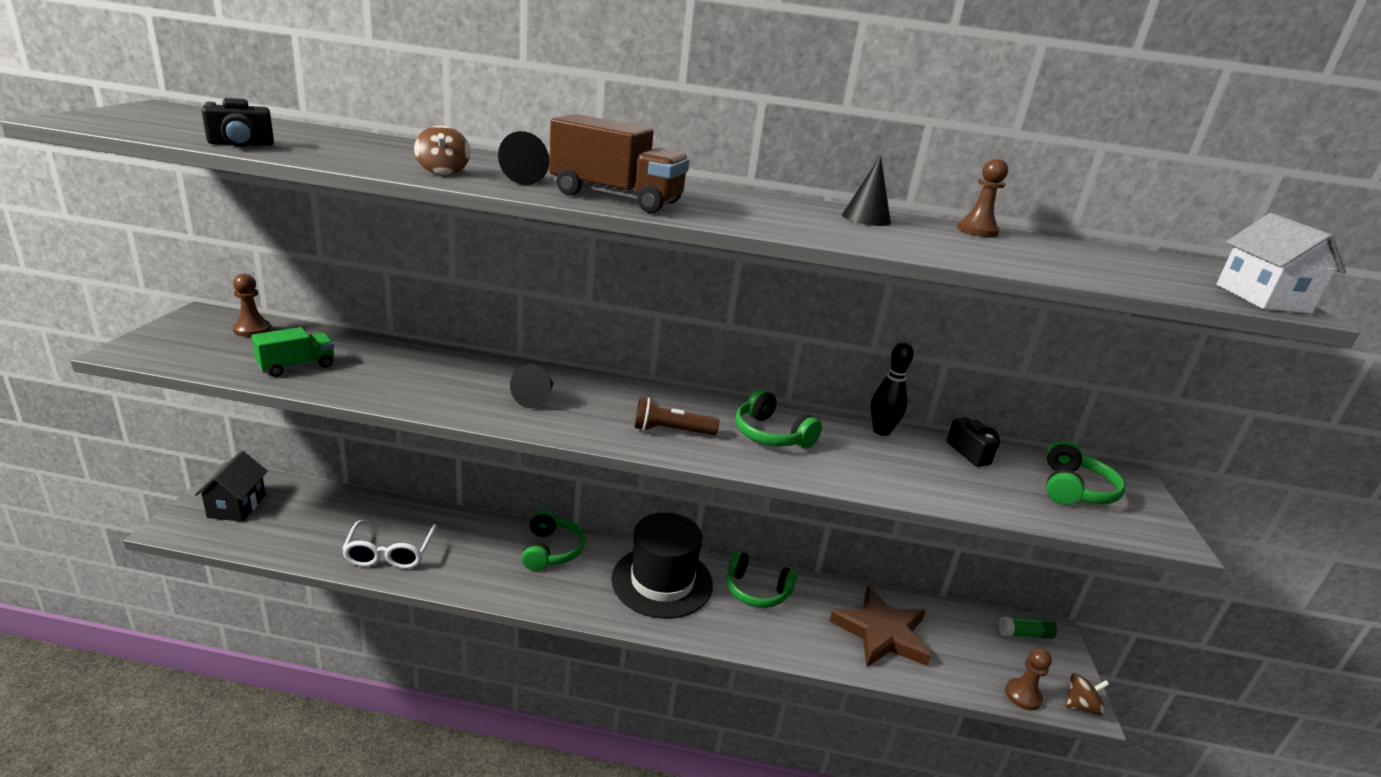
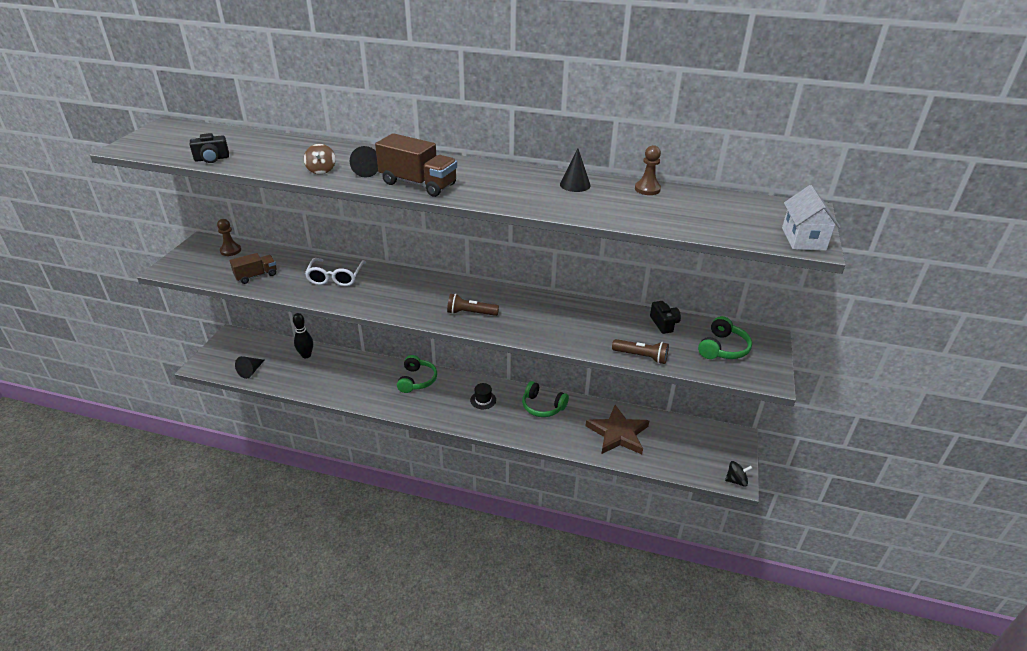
camera: 10 degrees right, 10 degrees up
(237, 506) = (233, 353): black house -> none
(296, 366) = (256, 276): green truck -> brown truck
(389, 553) = (320, 382): white glasses -> white glasses (335, 278)
(536, 398) = (393, 292): black cone -> black cone (251, 371)
(662, 581) = (483, 400): black hat -> black hat, size x0.41
(771, 435) = (533, 314): green headphones -> none
(881, 431) = (608, 309): black bowling pin -> black bowling pin (306, 355)
(962, 500) = (641, 356): none -> brown flashlight
(1023, 695) = (699, 473): brown pawn -> none
(1025, 634) = (716, 436): green glue stick -> none
(1080, 706) = (736, 480): brown spinning top -> black spinning top

